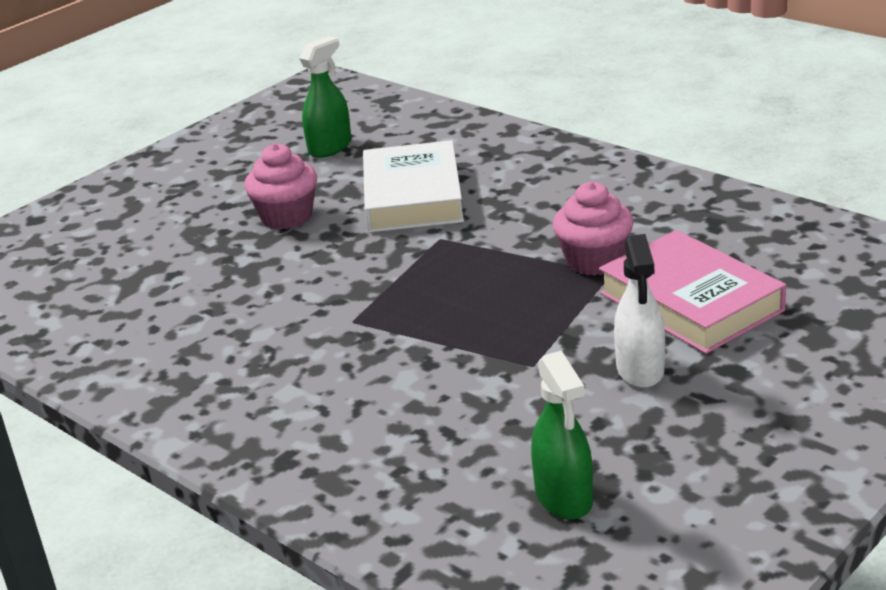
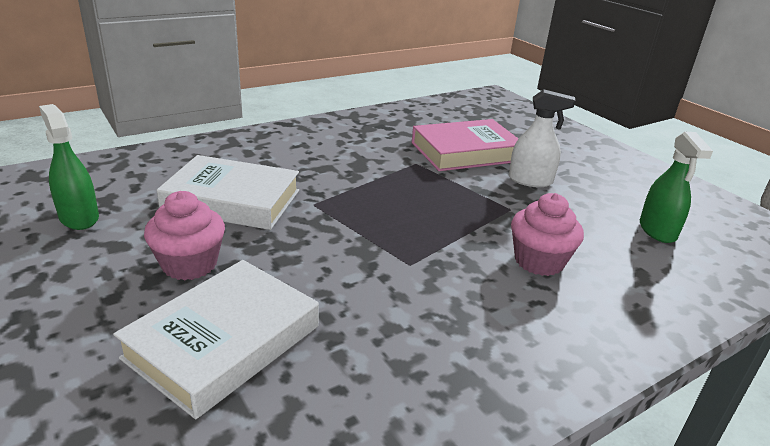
camera: 80 degrees left, 0 degrees up
(190, 265) = (223, 342): none -> white book
(564, 497) = (657, 231): green spray bottle -> green spray bottle turned 90 degrees clockwise
(594, 261) = (397, 164): pink cupcake -> pink cupcake (539, 261)

